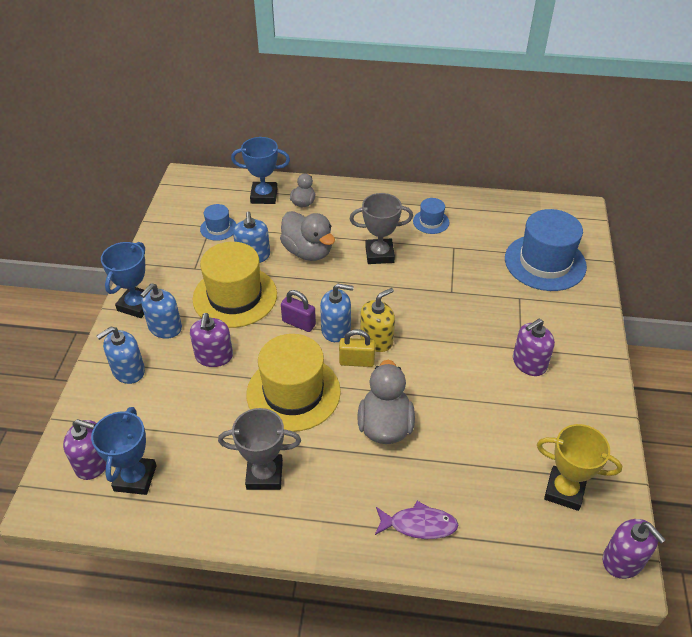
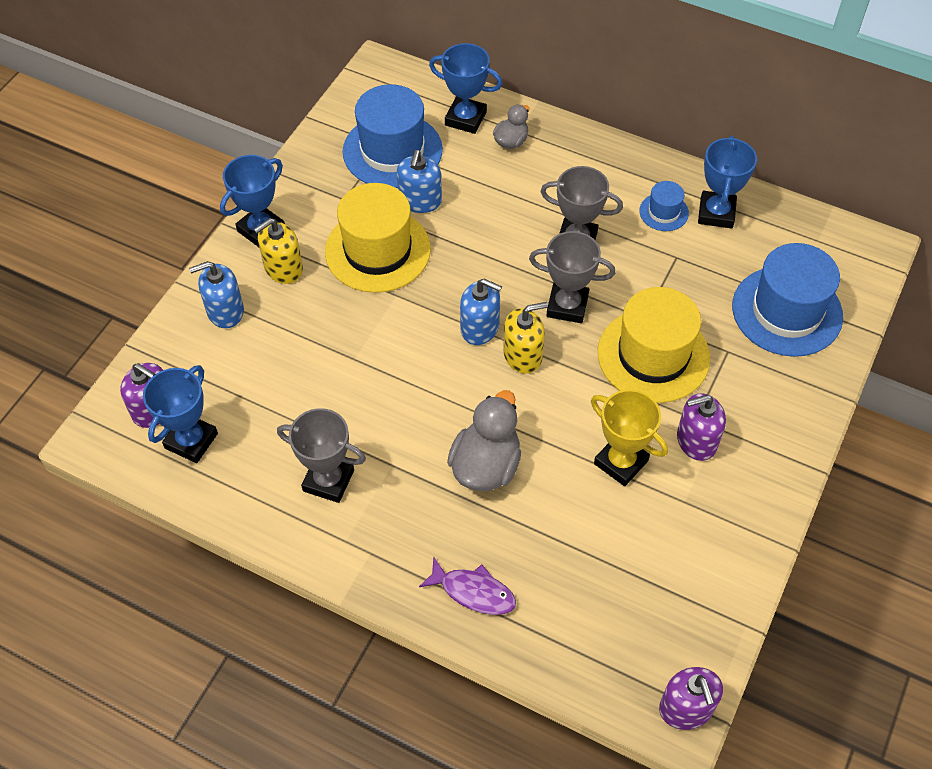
camera: 20 degrees right, 10 degrees up
(165, 327) = (283, 268): blue soap dispenser -> yellow soap dispenser
(214, 356) = (325, 321): purple soap dispenser -> none
(218, 228) = (392, 151): blue hat -> blue hat, size x2.10
(293, 392) = (398, 393): yellow hat -> yellow hat (653, 355)
(298, 323) = (439, 307): purple padlock -> none
(308, 251) = (489, 213): grey duck -> none
(357, 361) = (487, 376): yellow padlock -> none
(393, 298) = (567, 306): none -> grey trophy
(466, 214) = (716, 213): none -> blue trophy
(564, 491) = (659, 608): yellow trophy -> yellow trophy (621, 462)

